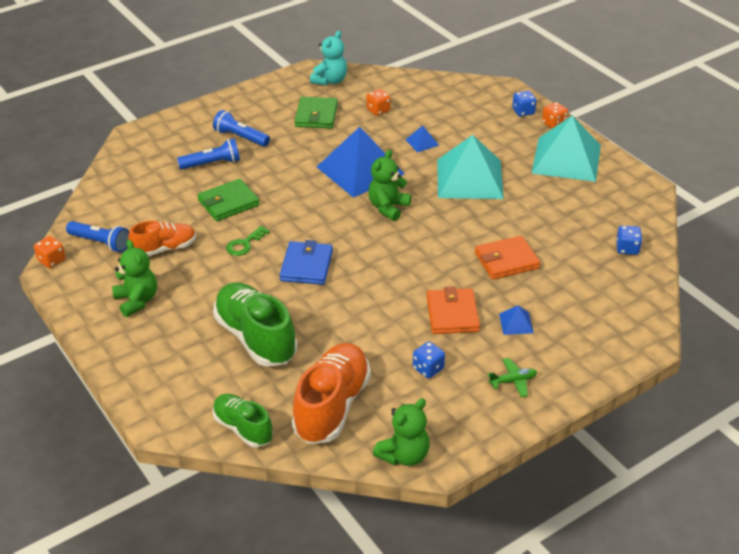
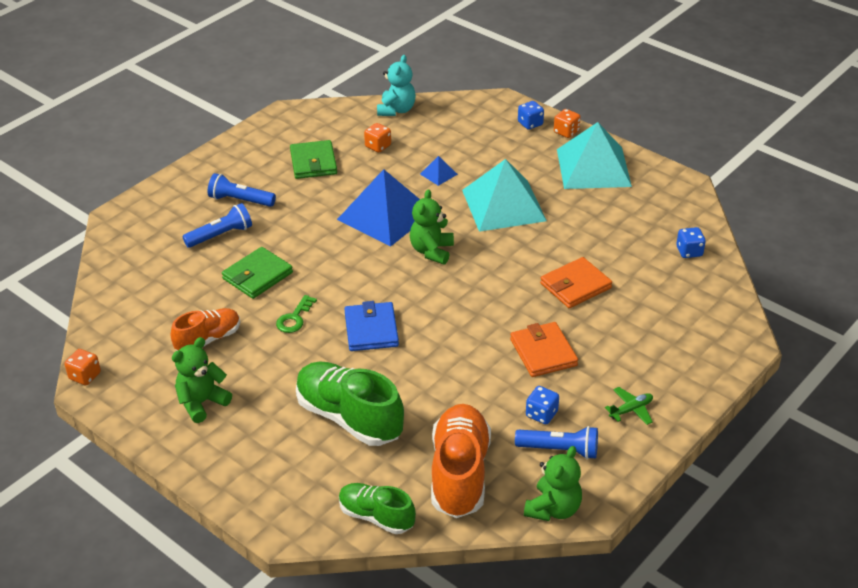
camera: 15 degrees left, 0 degrees up
(100, 243) = (132, 346): blue flashlight -> blue flashlight (559, 450)
(137, 301) = (202, 403): green teddy bear -> green teddy bear turned 90 degrees counterclockwise
(330, 81) = (312, 121): turquoise teddy bear -> turquoise teddy bear (396, 110)
(516, 323) = (610, 349): blue pyramid -> none

